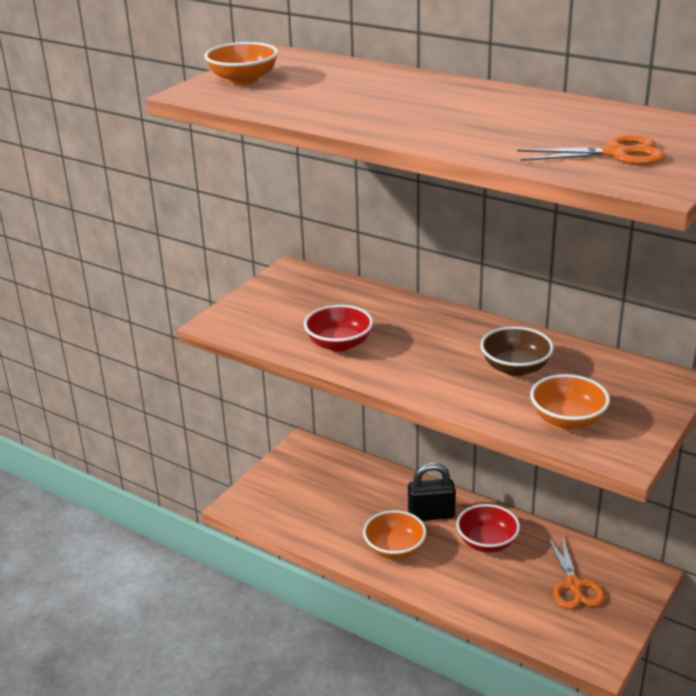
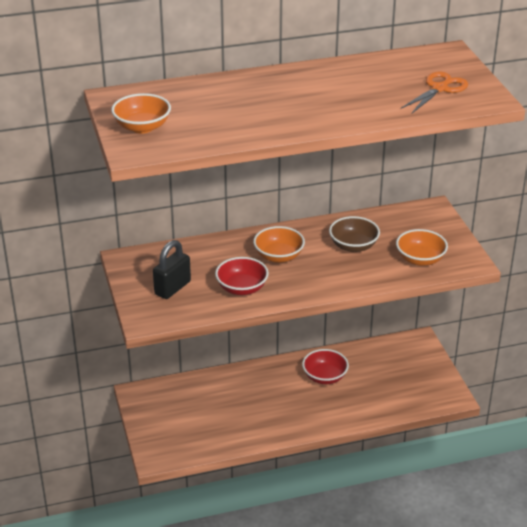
camera: 50 degrees left, 5 degrees up
(394, 549) = (284, 415): orange bowl -> orange bowl (278, 256)
(431, 514) = (274, 382): black padlock -> black padlock (172, 288)
(574, 585) = (395, 369): orange scissors -> none

